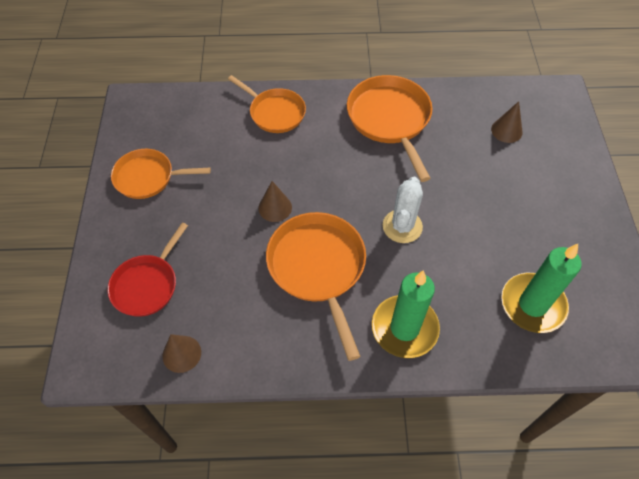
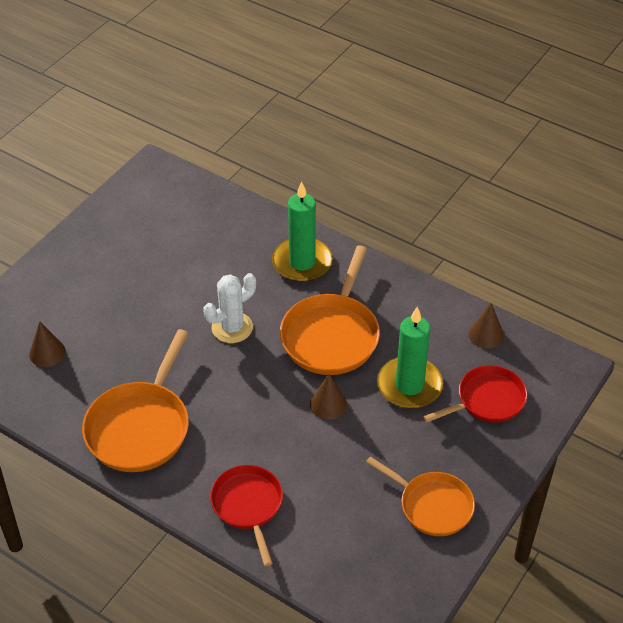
camera: 145 degrees left, 10 degrees down
(275, 112) = (248, 506): orange pan -> red pan
(532, 304) = (194, 227): green candle -> green candle (409, 385)

